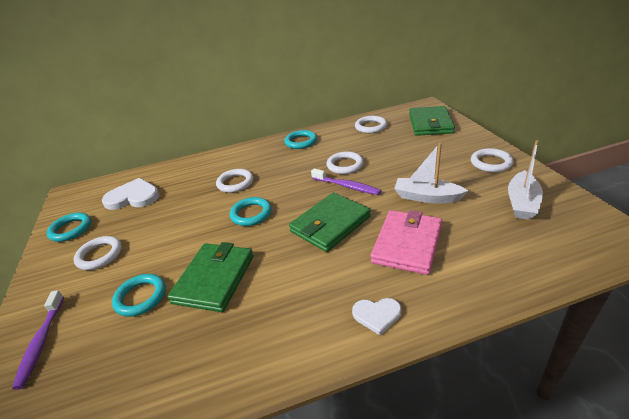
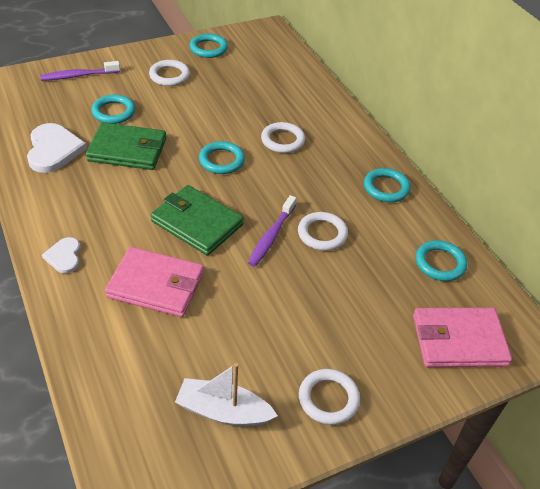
camera: 75 degrees right, 10 degrees up
(133, 197) = (258, 72): white heart -> white heart (53, 150)
(370, 127) = (440, 263): white ring -> turquoise ring
(427, 197) = (243, 311): white boat -> none
(430, 124) = (458, 340): green wallet -> pink wallet

